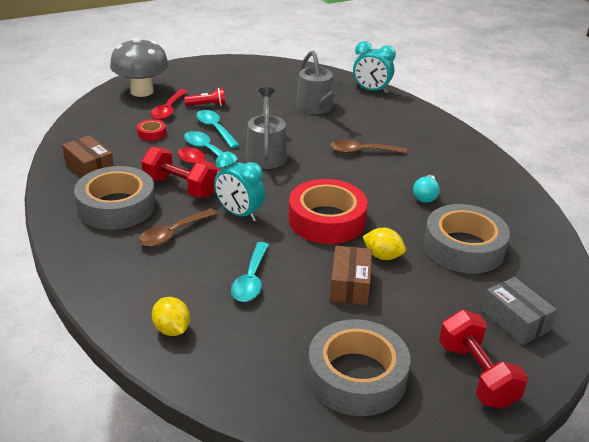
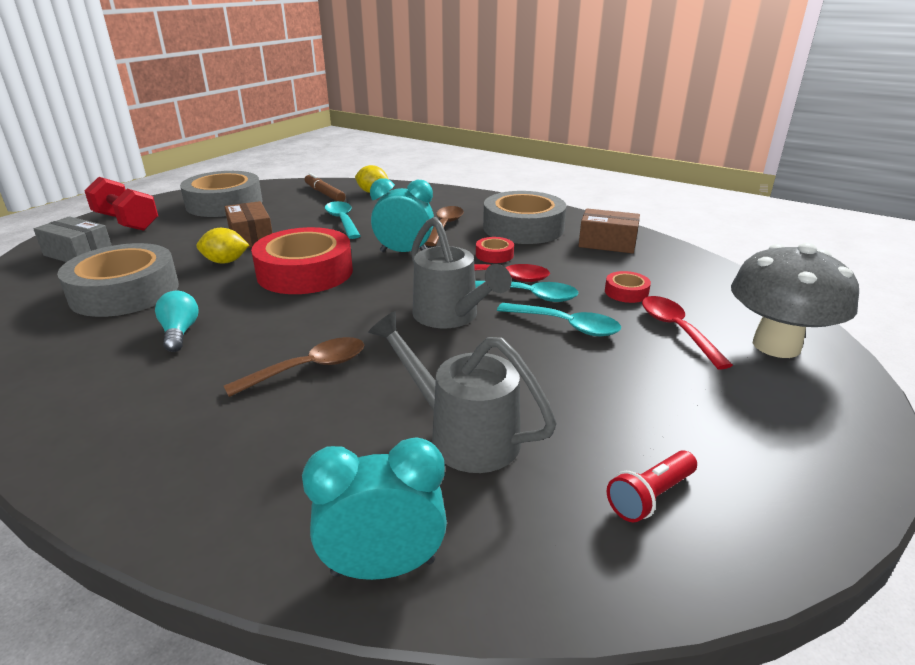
camera: 150 degrees right, 5 degrees down
(180, 187) = (494, 255): red dumbbell -> red tape
(207, 105) = (645, 360): red flashlight -> red flashlight (650, 496)
(227, 351) = (324, 194): none -> brown marker

